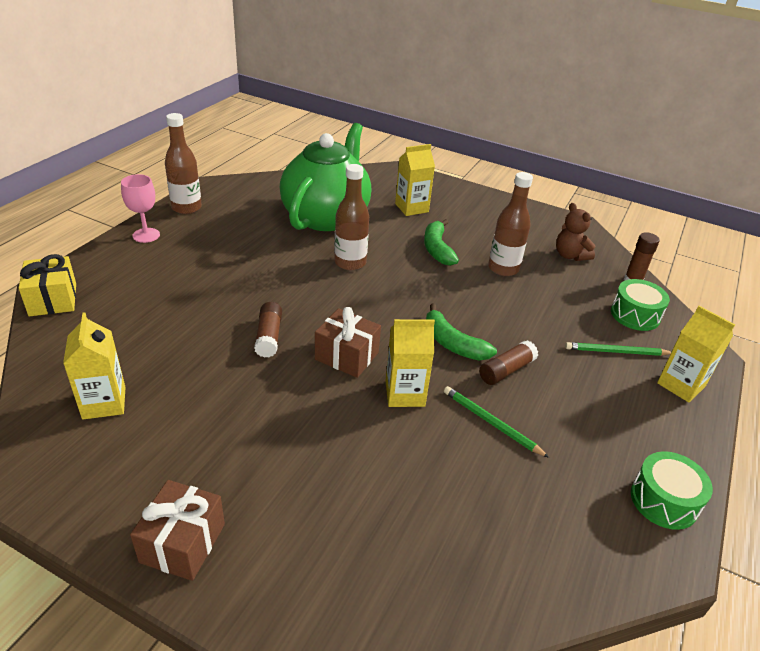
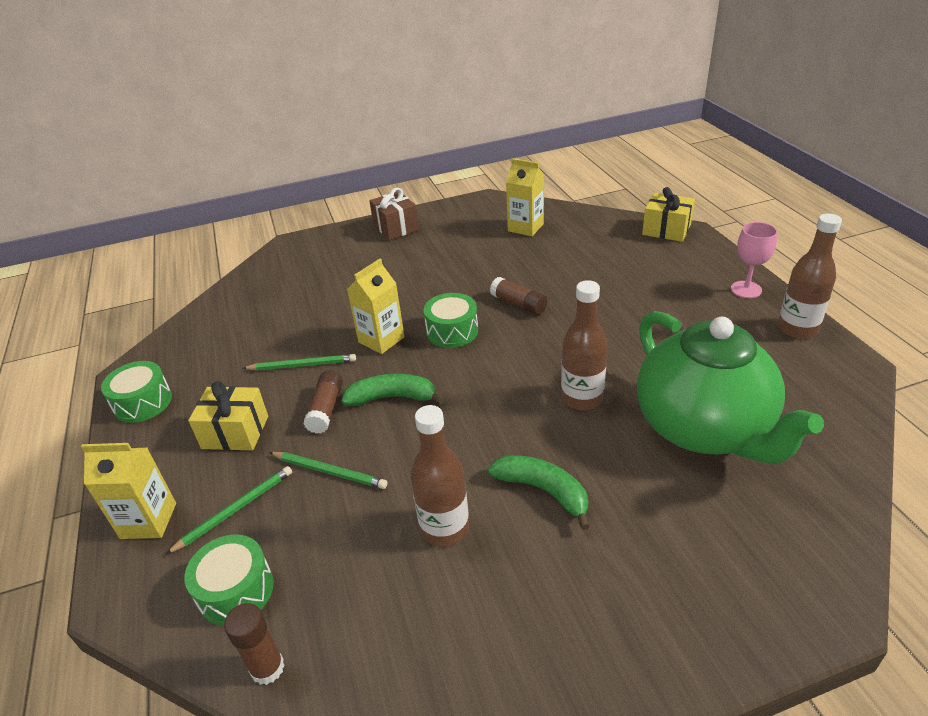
camera: 140 degrees right, 0 degrees up
(346, 356) = (452, 331): brown gift -> green drum
(411, 208) = (671, 535): yellow carton -> none
(539, 331) = (329, 471): none -> green pencil
(570, 255) = (389, 643): brown teddy bear -> none
(588, 404) = (235, 432): none -> yellow gift

